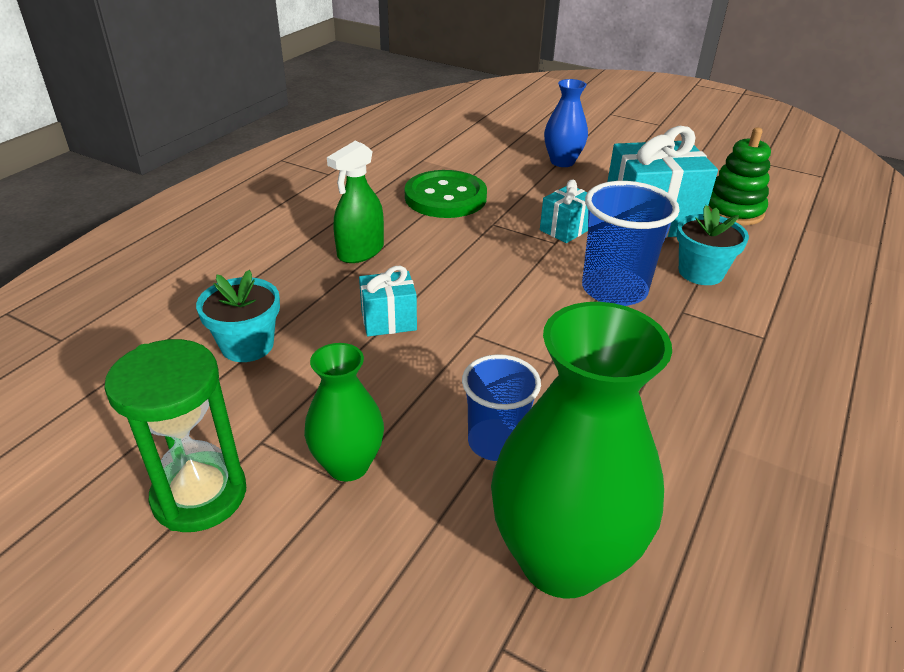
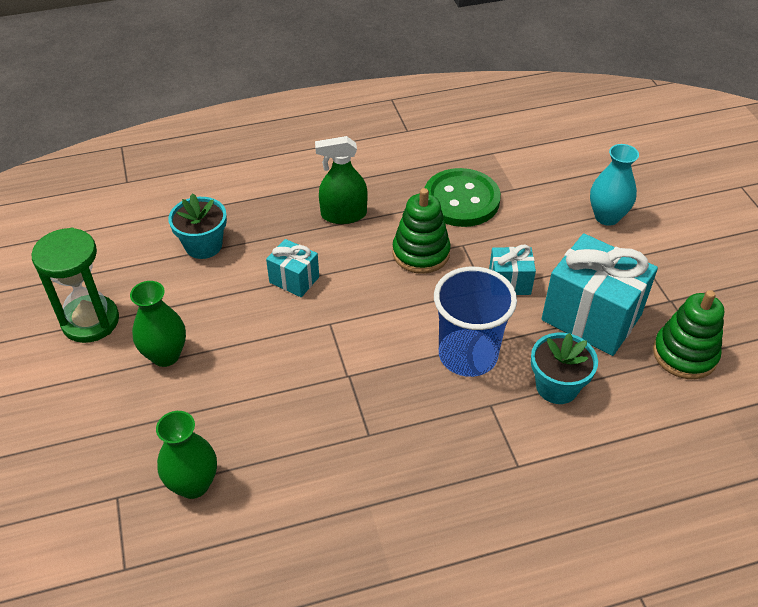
camera: 45 degrees right, 10 degrees up
(469, 245) = (421, 253): none -> green stacking toy
(496, 442) = (248, 400): blue cup -> none
(562, 162) = (607, 217): blue vase -> turquoise vase
(562, 559) = (193, 484): green vase -> green vase, size x0.55

